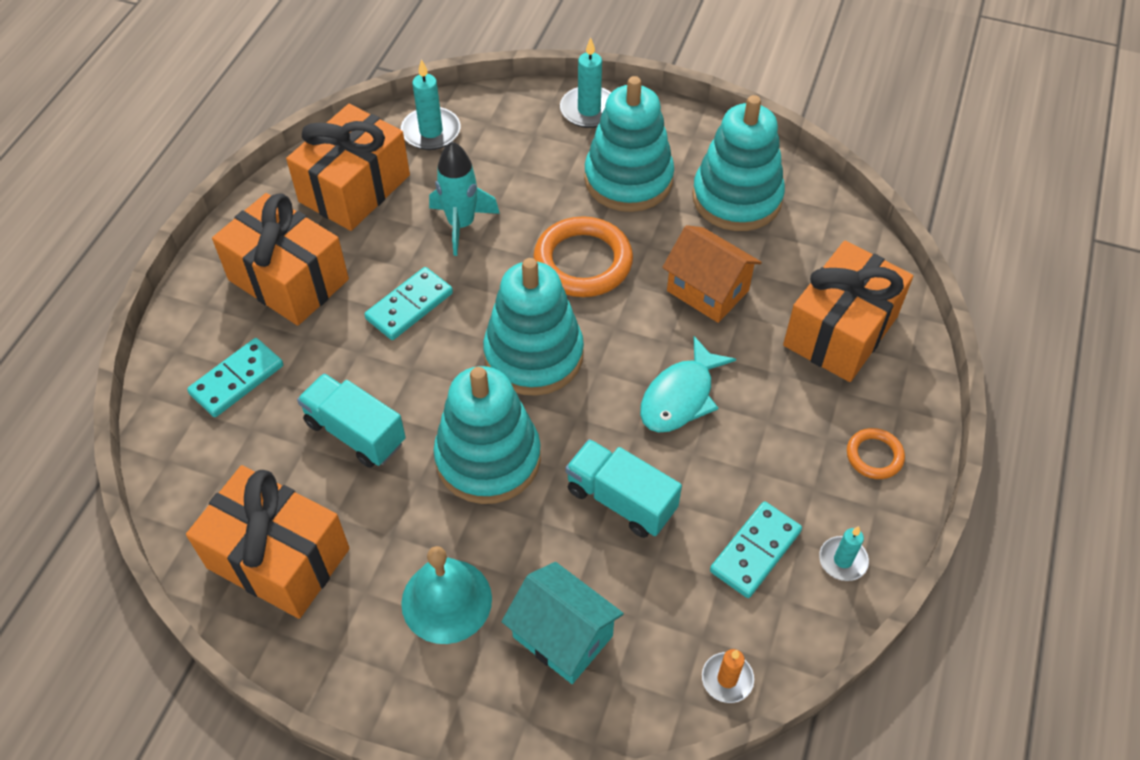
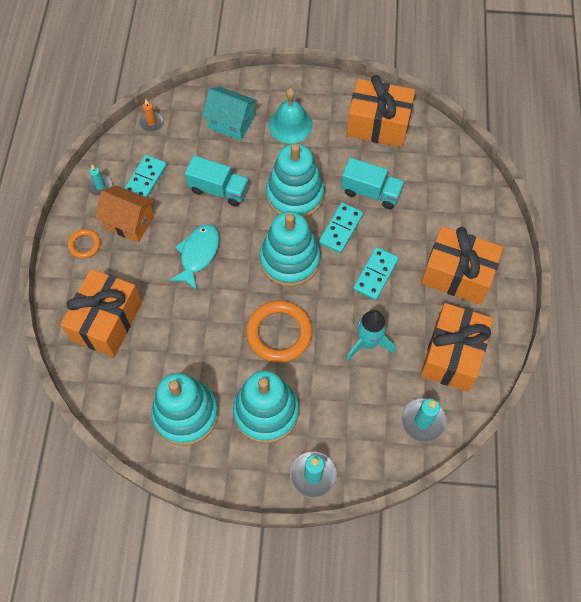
camera: 165 degrees right, 10 degrees up
(237, 379) = (450, 206): turquoise domino -> turquoise domino (341, 229)
(707, 290) = (194, 331): orange house -> orange house (129, 222)

